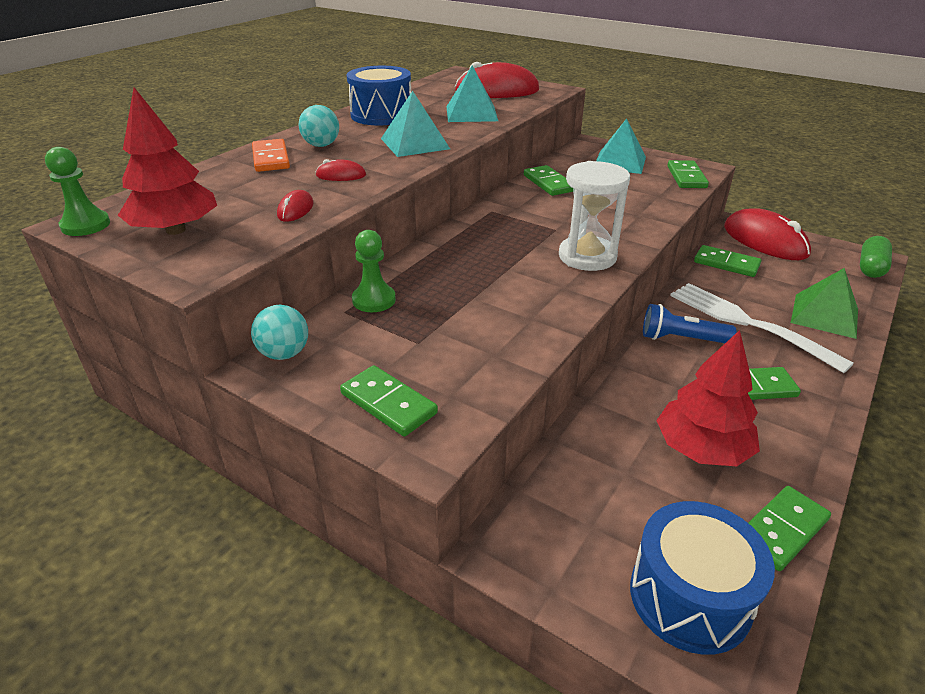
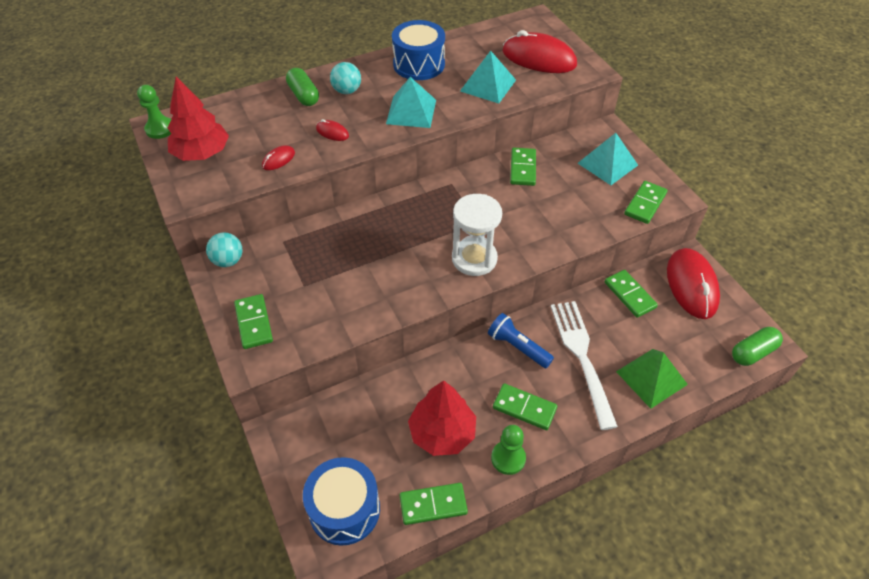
camera: 30 degrees right, 15 degrees up
(270, 158) = (303, 95): orange domino -> green capsule
(374, 300) = (306, 239): green pawn -> green pawn (508, 458)

